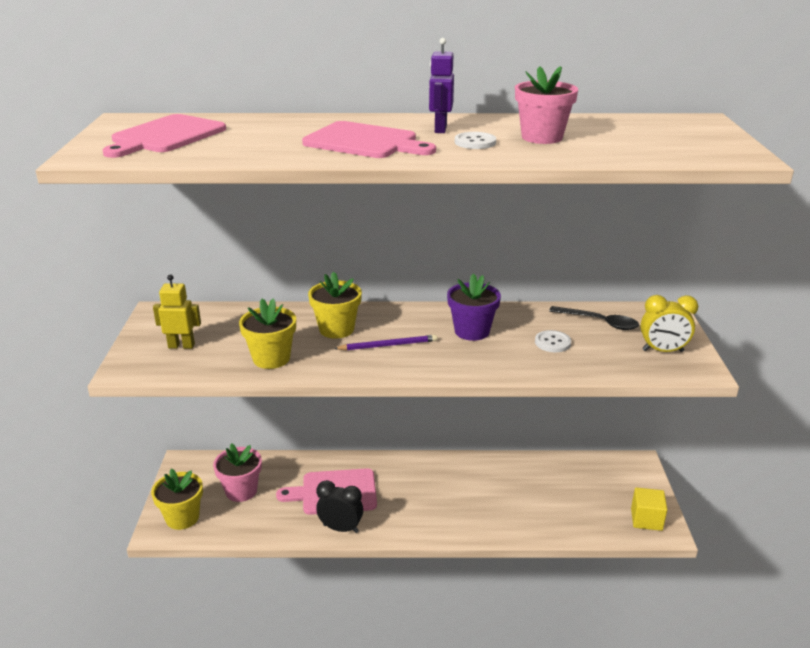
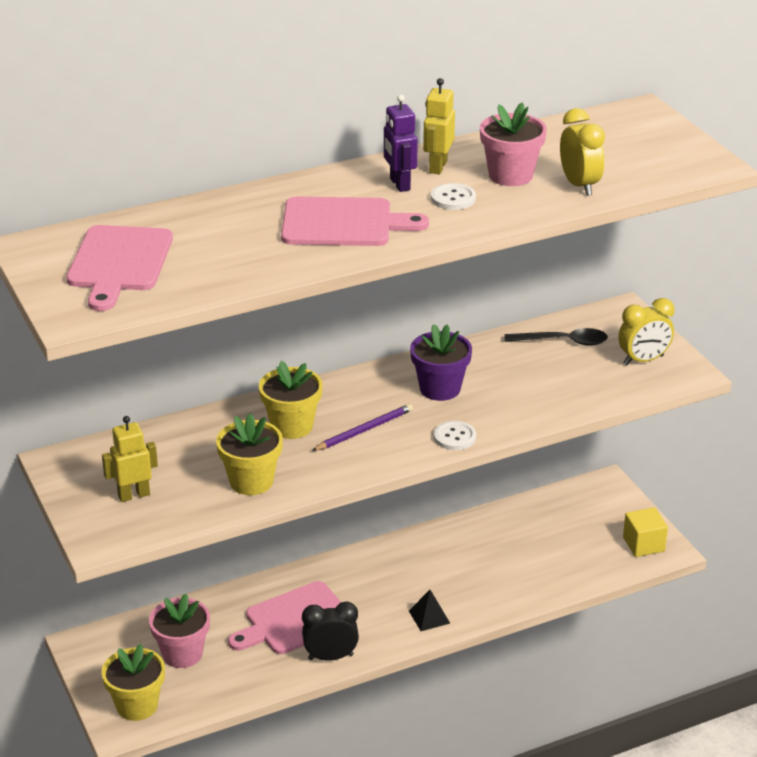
camera: 25 degrees left, 5 degrees up
(435, 522) = (429, 617): none -> black pyramid
(484, 125) = (437, 167): none -> yellow robot
(552, 342) = (531, 380): white button -> white button (454, 437)
(599, 151) = (579, 185): none -> yellow clock

